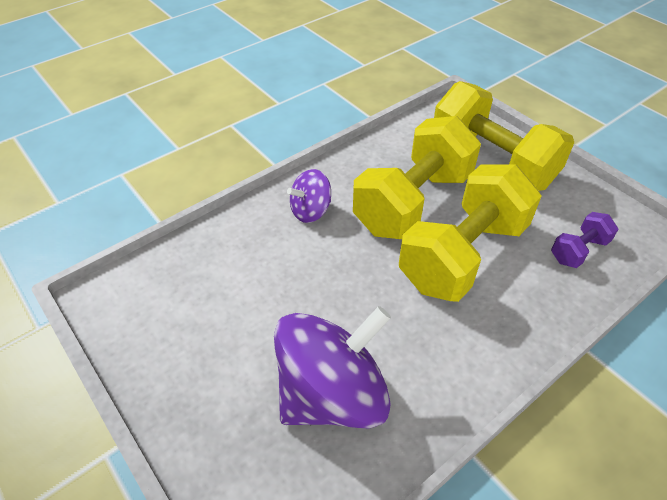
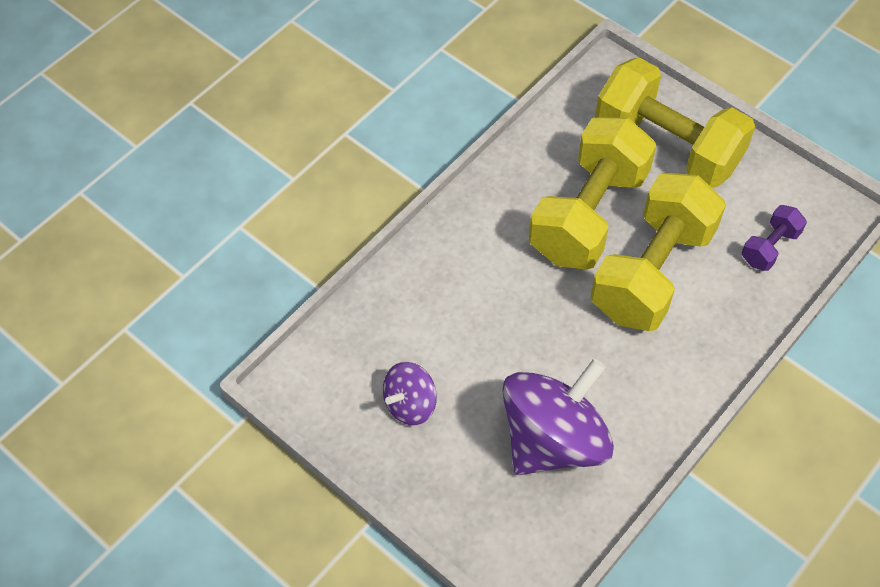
camera: 10 degrees left, 10 degrees up
(310, 211) = (479, 243): purple spinning top -> purple spinning top (410, 404)

